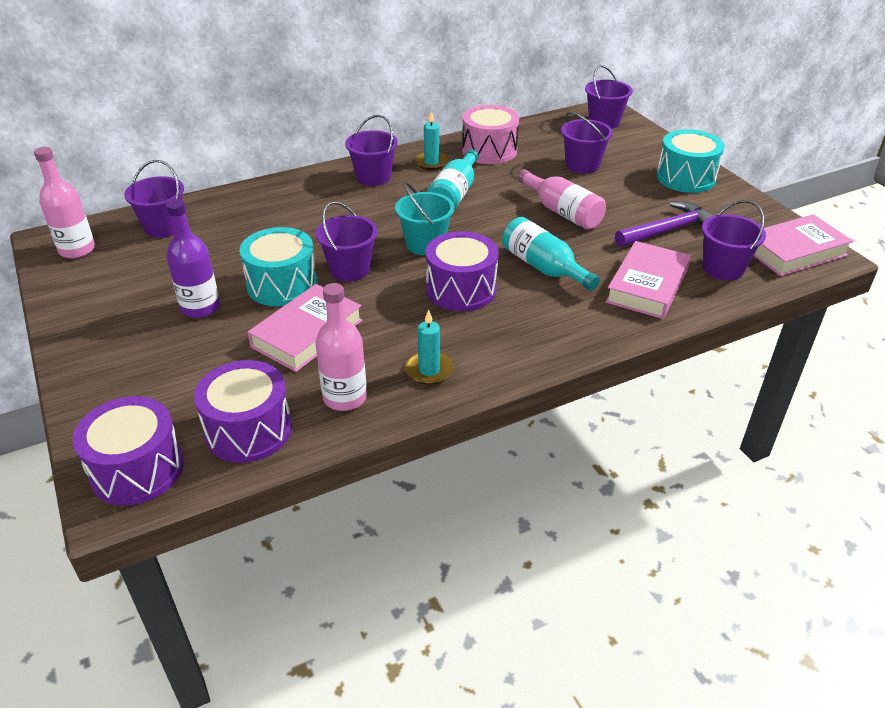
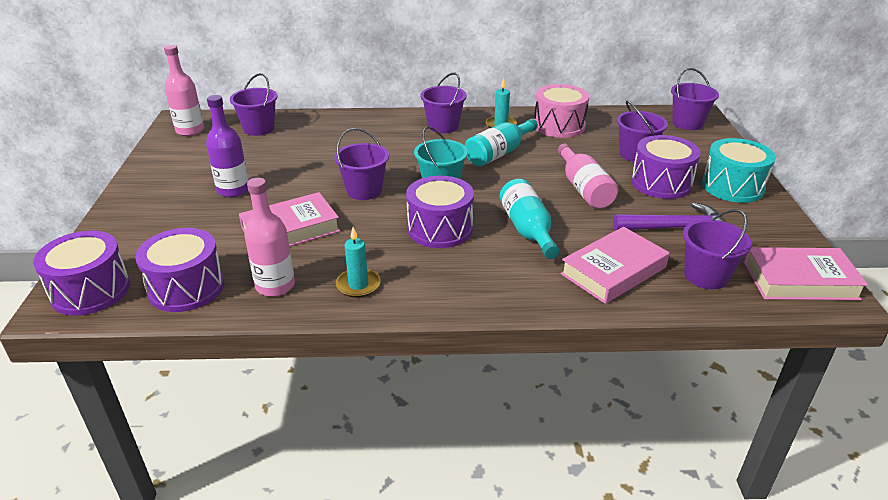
camera: 25 degrees right, 5 degrees down
(282, 285) = (304, 189): turquoise drum -> none
(625, 189) = (661, 183): none -> purple drum

